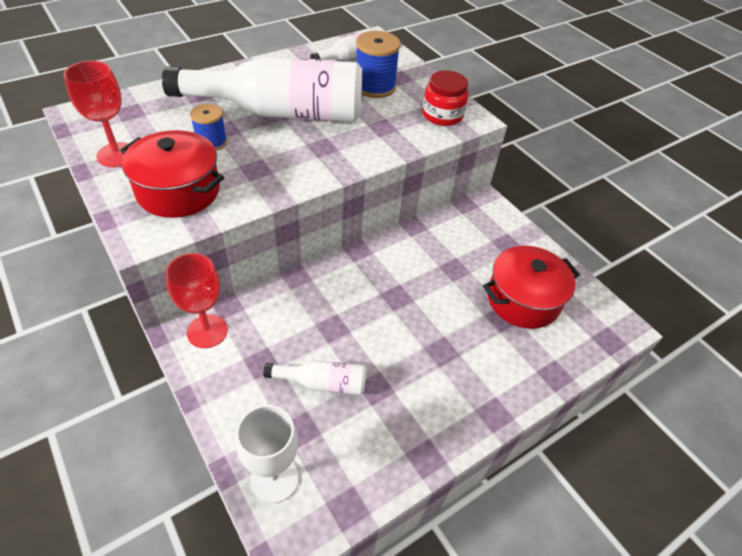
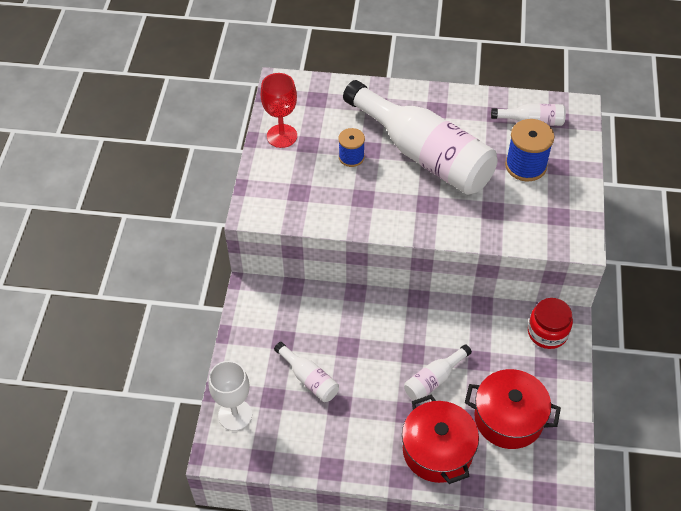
camera: 45 degrees right, 5 degrees up
(178, 191) = (299, 188): red pot -> red pot (437, 450)
(207, 331) = (267, 296): red goblet -> none
(435, 307) = (434, 379): none -> white bottle
(442, 115) = (556, 225): red jar -> red jar (547, 332)

